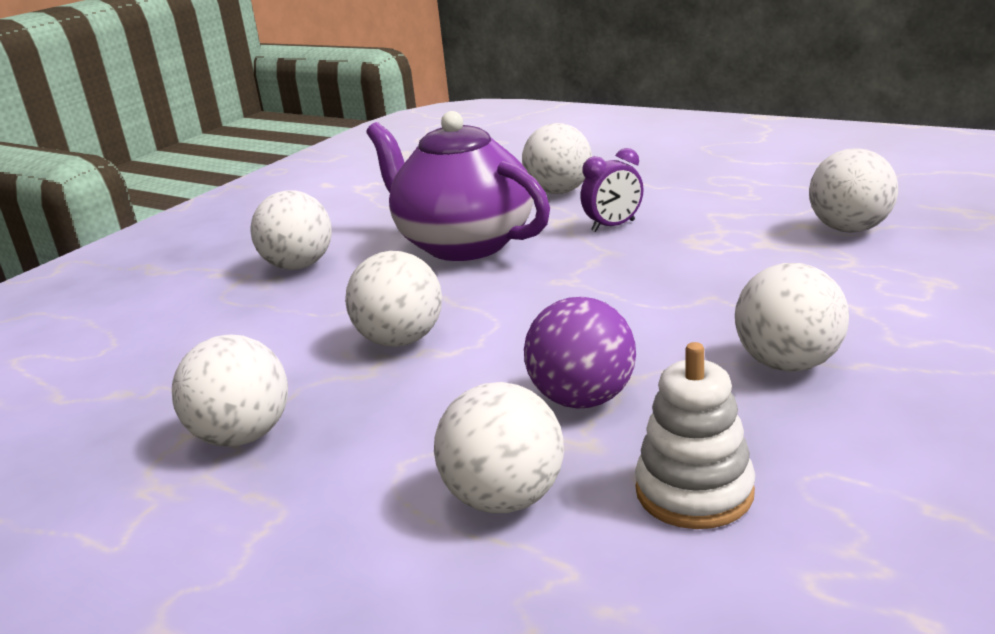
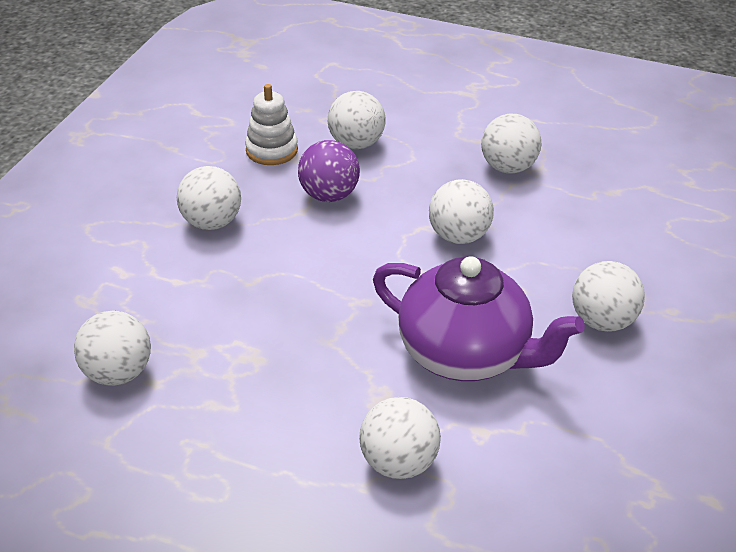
camera: 165 degrees right, 15 degrees up
(613, 226) = (329, 383): purple clock -> none

